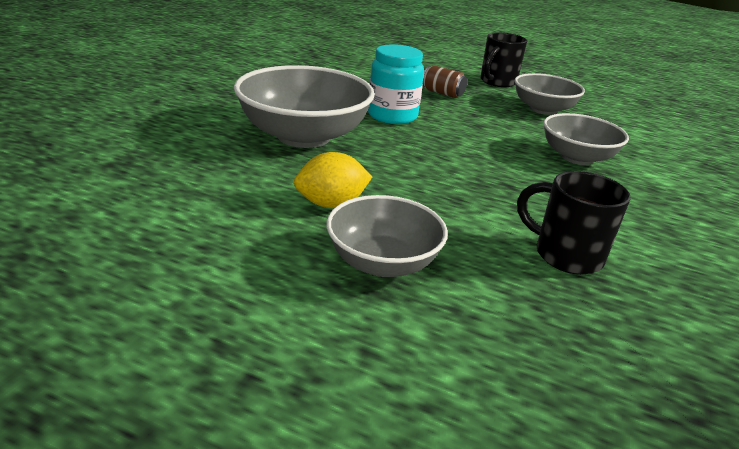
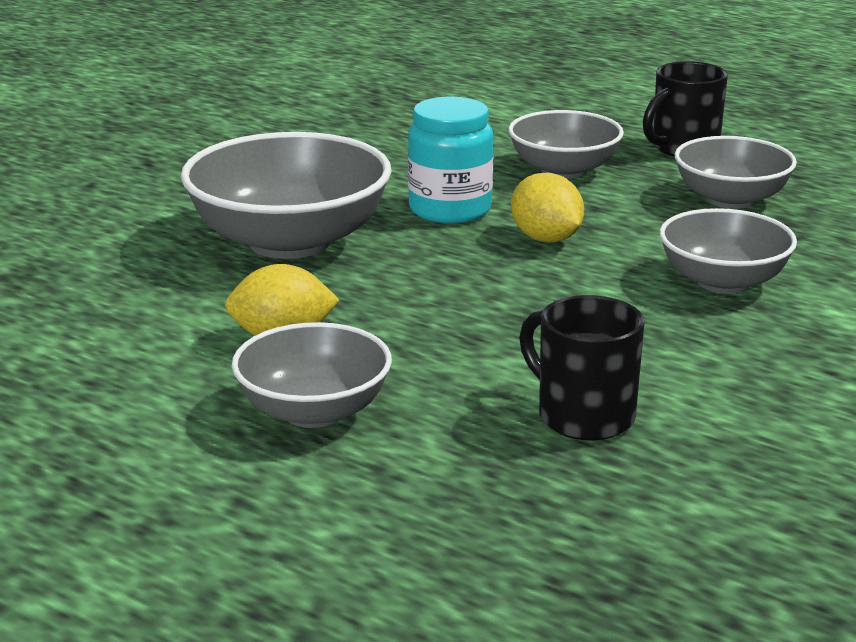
camera: 15 degrees right, 5 degrees down
(442, 93) = (564, 170): brown can -> grey bowl
(459, 133) = (546, 239): none -> yellow lemon

